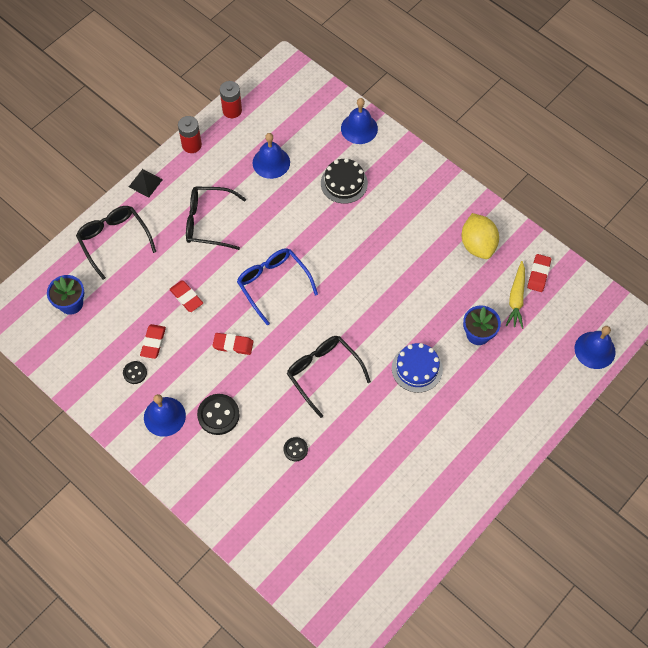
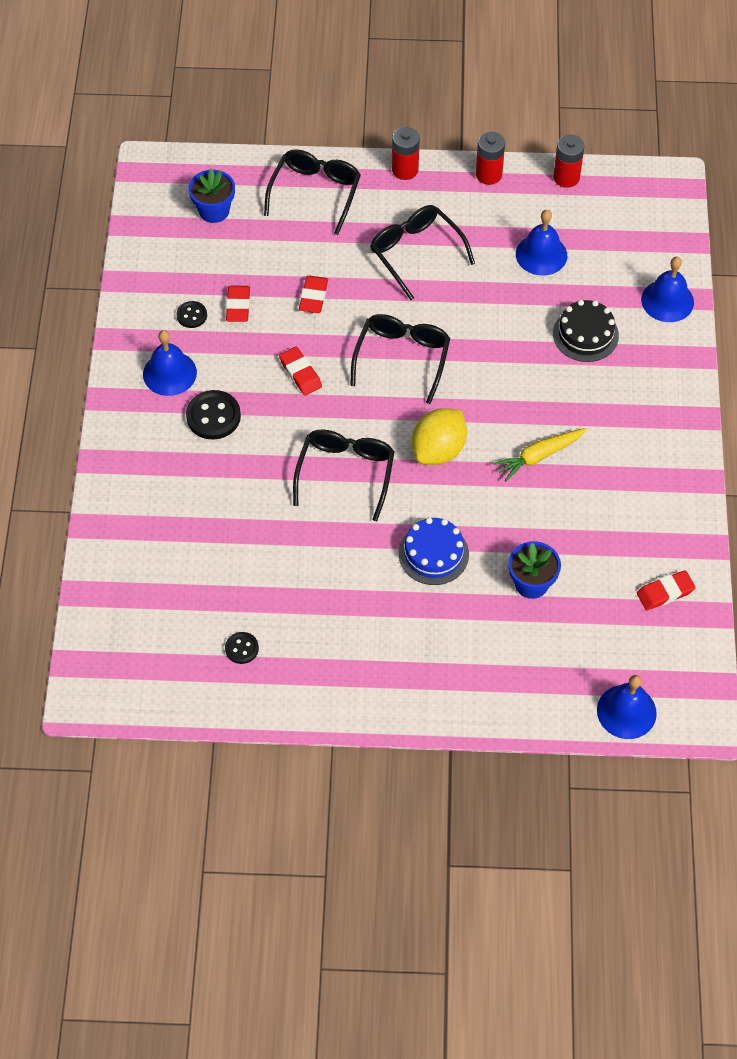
camera: 50 degrees right, 5 degrees down
(145, 183) = (405, 170): black pyramid -> red battery
(153, 342) = (238, 306): red eraser -> red eraser turned 60 degrees counterclockwise
(273, 284) = (402, 358): blue glasses -> black glasses
(295, 449) = (238, 509): black button -> black button (242, 648)
(477, 245) = (641, 509): yellow lemon -> yellow lemon (438, 450)
(516, 298) = (612, 591): yellow carrot -> yellow carrot (539, 456)

